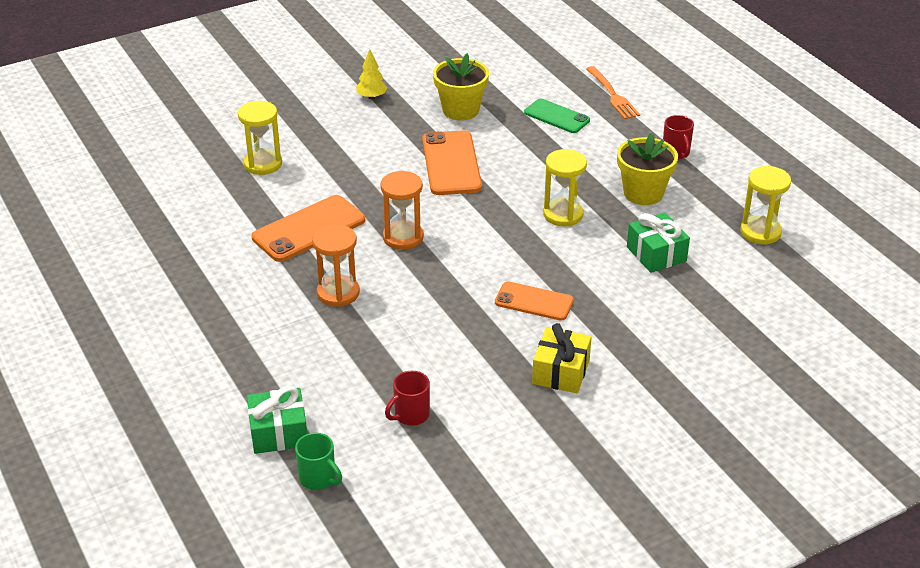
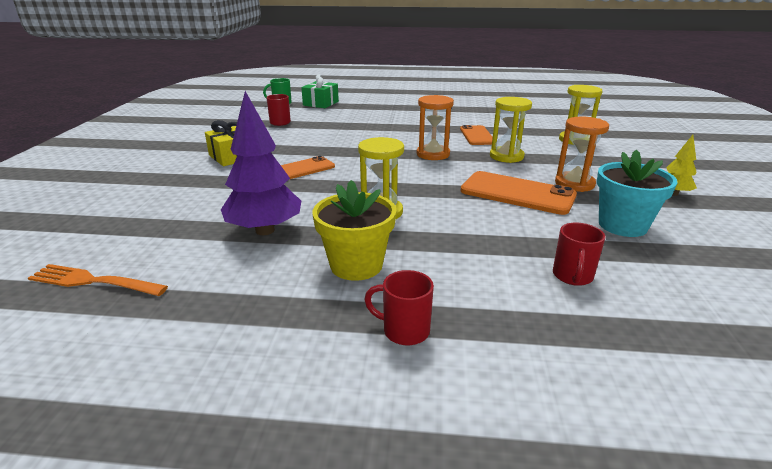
camera: 125 degrees right, 10 degrees down
(309, 229) = (477, 136): orange phone -> orange phone, size x0.64
(338, 293) = (401, 129): orange hourglass -> orange hourglass (574, 184)
(460, 110) = (622, 225): yellow flower pot -> turquoise flower pot
(556, 116) = (572, 276): green phone -> red mug
(612, 95) = (613, 350): orange fork -> orange fork (93, 281)
(656, 254) = (265, 230): green gift -> purple tree
(760, 232) = (183, 308): yellow hourglass -> yellow hourglass (506, 156)

